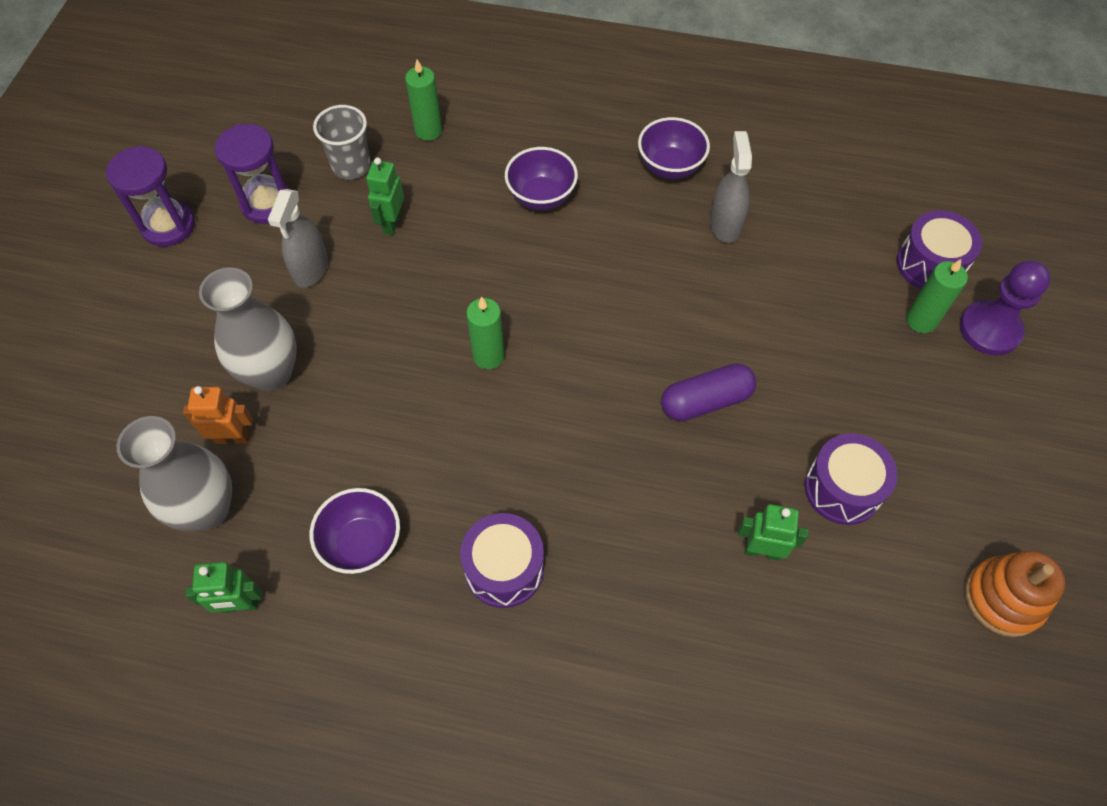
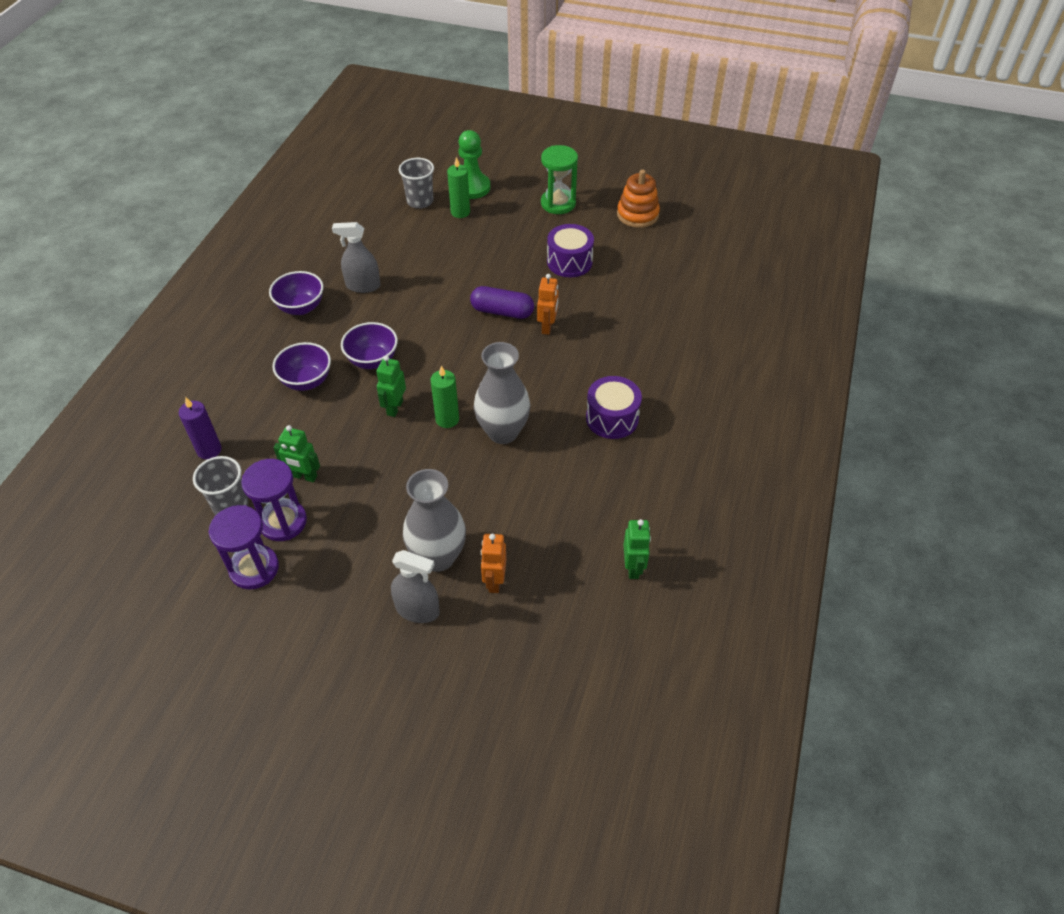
camera: 85 degrees left, 10 degrees down
(168, 226) = (256, 650): purple hourglass -> purple hourglass (283, 522)
(207, 509) = (556, 594): grey vase -> grey vase (503, 432)
(310, 269) = (338, 533): grey spray bottle -> grey spray bottle (417, 610)
(362, 543) = (590, 495): purple bowl -> purple bowl (372, 360)
(428, 130) = (209, 450): green candle -> purple candle
(683, 466) = (547, 327): none -> orange robot
(706, 401) = (502, 311): purple capsule -> purple capsule turned 60 degrees counterclockwise
(762, 550) = (606, 300): green robot -> green robot (394, 408)
(930, 264) = (420, 201): purple drum -> grey cup
(989, 329) = (472, 187): purple pawn -> green pawn
(991, 461) = (558, 203): none -> green hourglass

